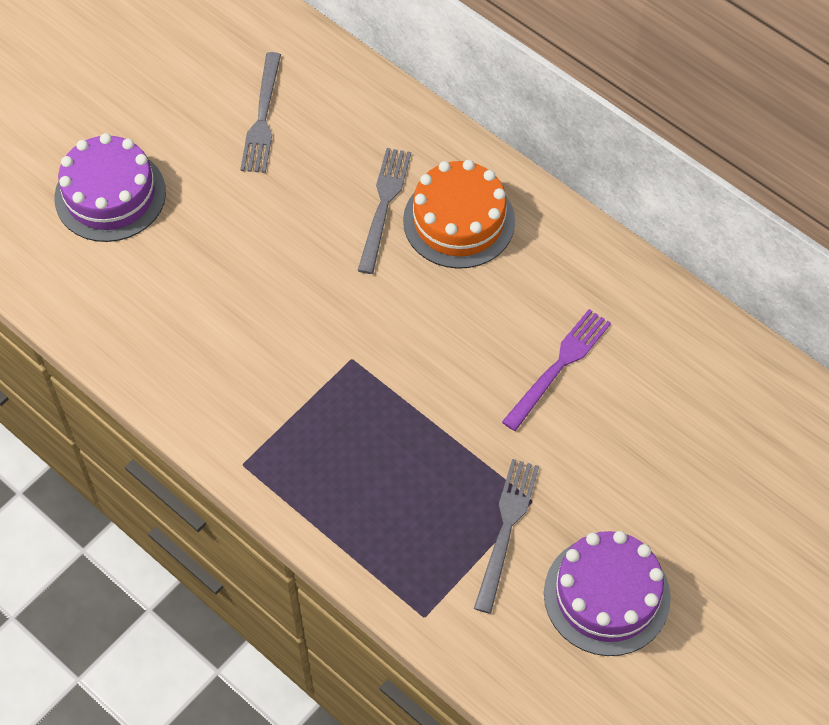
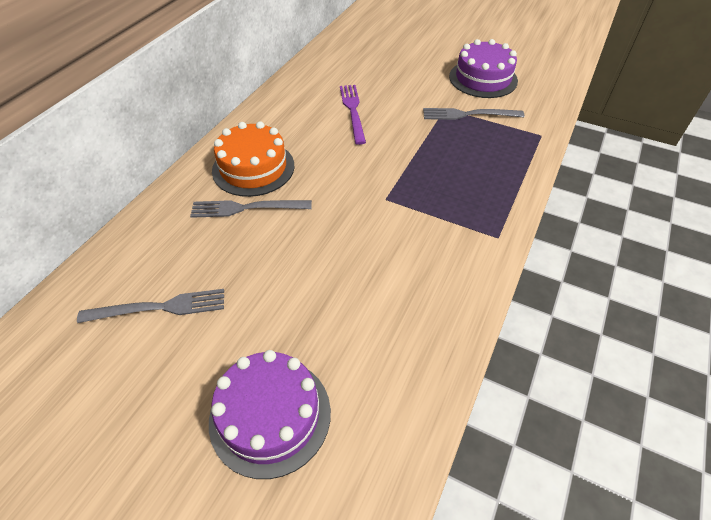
camera: 105 degrees left, 10 degrees down
(559, 366) = (353, 111): purple fork -> purple fork turned 60 degrees clockwise

